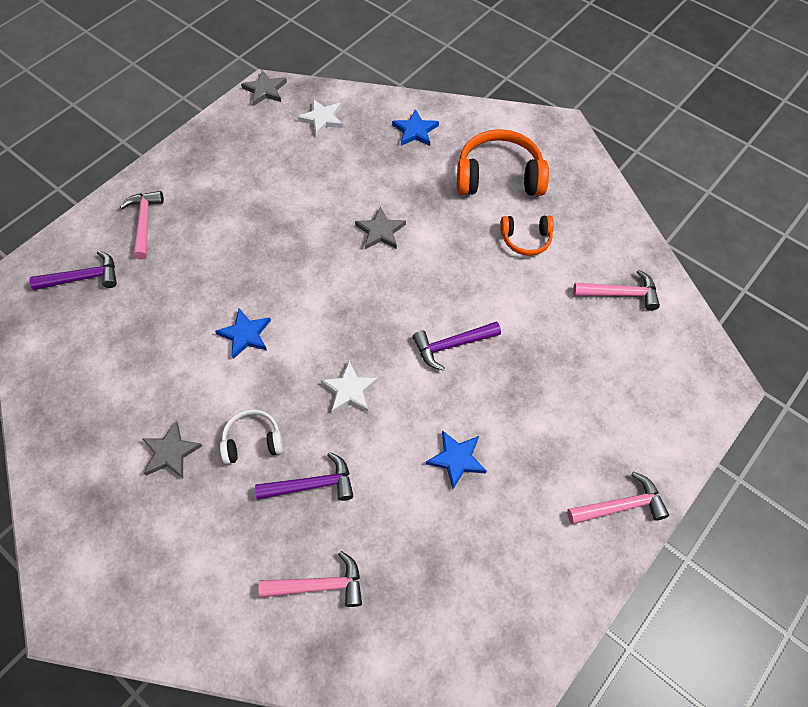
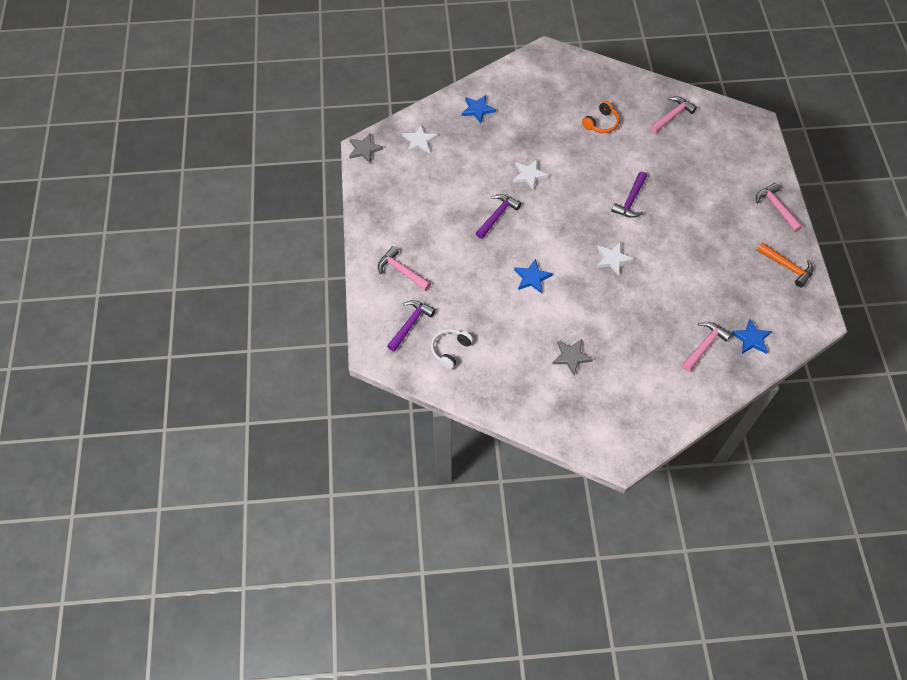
camera: 45 degrees left, 0 degrees up
(253, 441) = (600, 318): white headphones -> white headphones (450, 350)
(312, 485) = (650, 311): purple hammer -> purple hammer (497, 215)
(380, 231) = (529, 175): grey star -> white star
(456, 459) = (693, 247): blue star -> blue star (751, 339)
(499, 177) = (550, 101): orange headphones -> none
(542, 592) = (787, 267): none -> orange hammer
(621, 506) = (776, 207): pink hammer -> pink hammer turned 60 degrees counterclockwise

